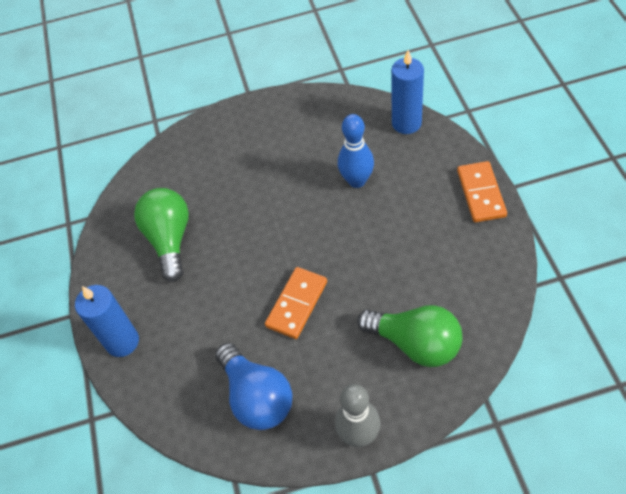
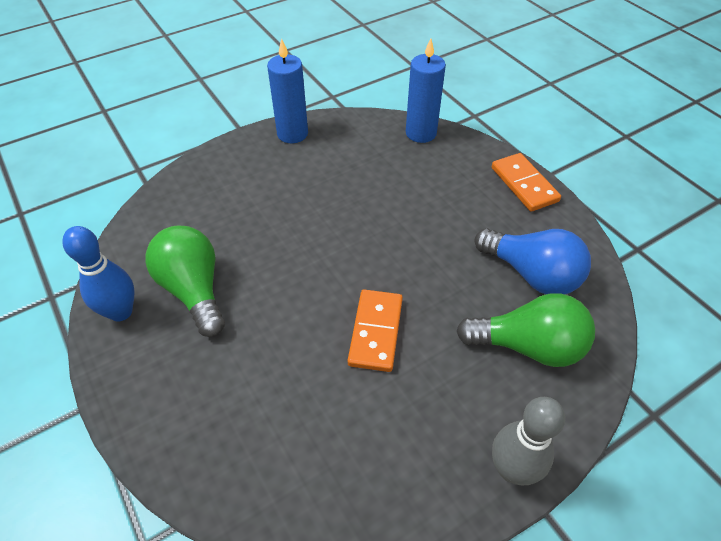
camera: 25 degrees left, 5 degrees down
(122, 342) = (164, 426): blue candle -> blue candle (292, 134)
(257, 397) = (368, 454): blue light bulb -> blue light bulb (531, 274)
(357, 181) = (392, 193): blue bowling pin -> blue bowling pin (120, 312)

